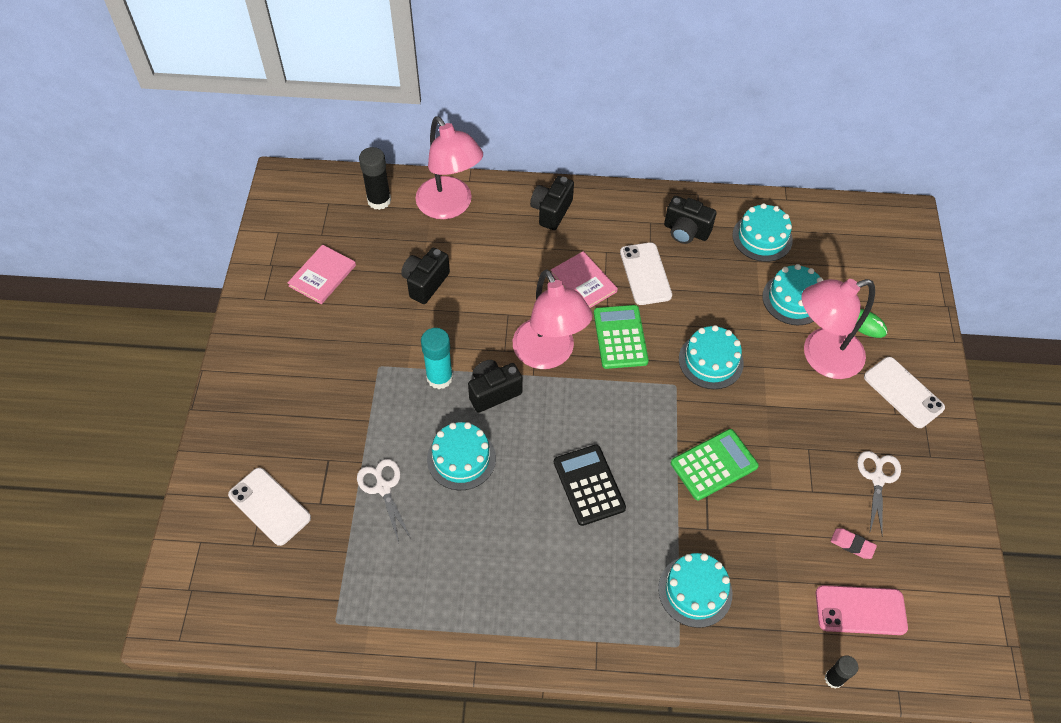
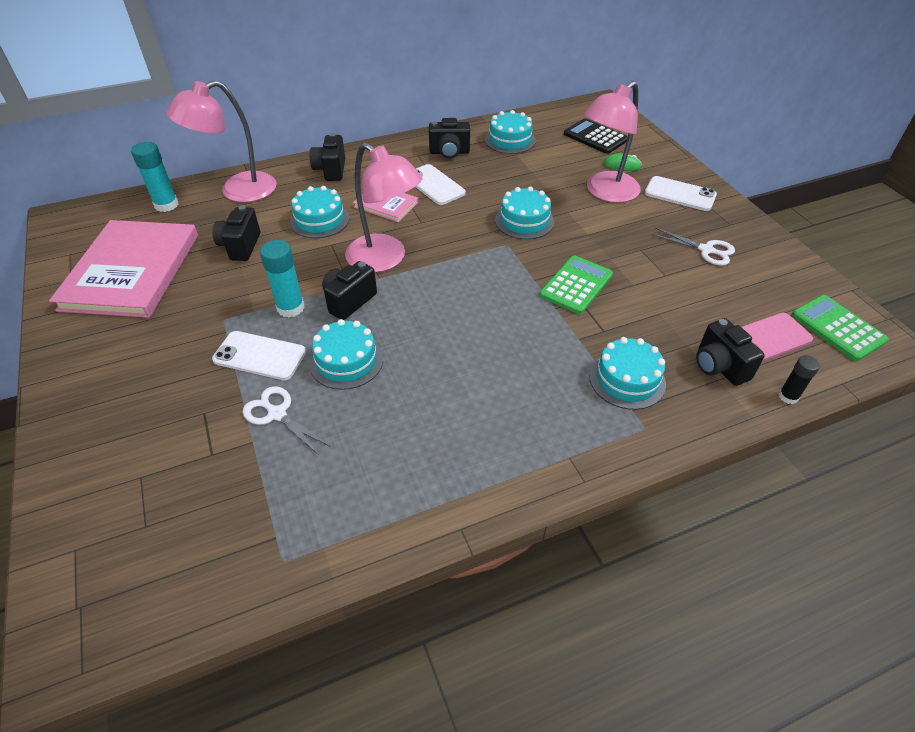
camera: 25 degrees left, 10 degrees down
(269, 506) = (151, 480): white phone -> white phone (259, 356)
(322, 275) = (131, 271): pink book -> pink book, size x2.14
(379, 200) = (166, 205): black glue stick -> turquoise glue stick
(450, 206) = (237, 191): pink lamp -> pink lamp turned 120 degrees clockwise
(589, 485) = (480, 337): black calculator -> black calculator (595, 137)
(620, 337) = (440, 229): green calculator -> green calculator (837, 328)
(791, 617) = (719, 366): none -> black camera
(793, 299) = (559, 167): turquoise cake -> turquoise cake (319, 220)
(852, 544) = (723, 298): pink eraser -> none
(877, 479) = (706, 250): white scissors -> white scissors turned 135 degrees clockwise

